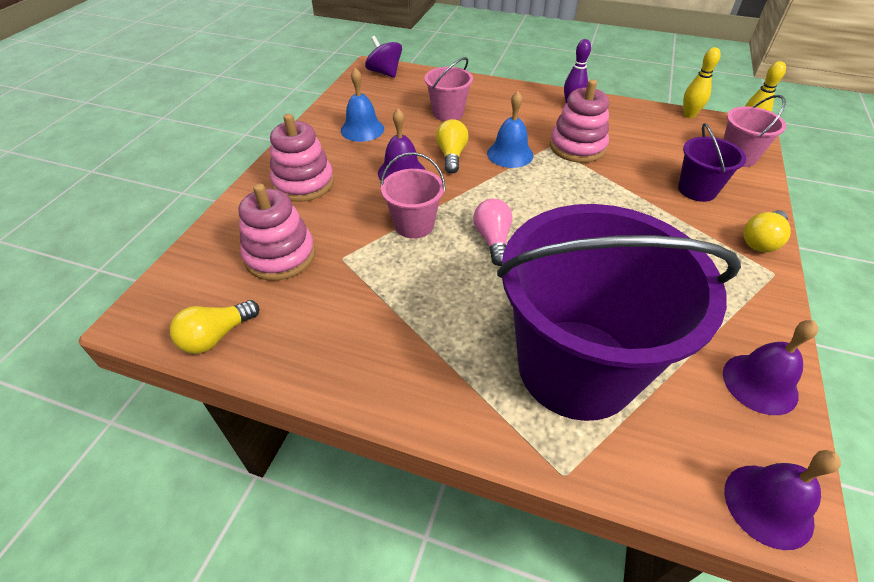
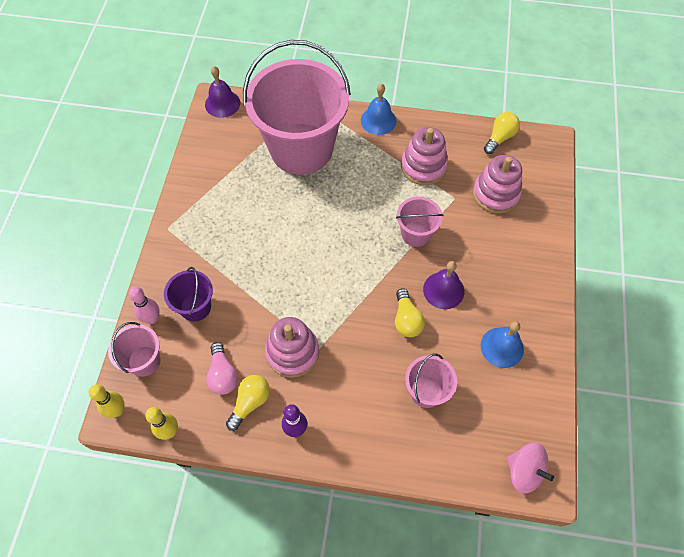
camera: 170 degrees right, 15 degrees up
(303, 183) = (517, 264): pink stacking toy -> pink stacking toy (423, 167)
(385, 73) = (524, 471): purple spinning top -> pink spinning top
(493, 240) = (356, 228): pink light bulb -> pink light bulb (223, 375)
(510, 154) = (354, 331): blue bell -> blue bell (378, 120)
(576, 368) = (301, 149): purple bucket -> pink bucket
(746, 186) = (152, 318): none -> pink bowling pin
(760, 383) = (206, 154): purple bell -> none
(761, 241) = (164, 257): yellow light bulb -> yellow light bulb (250, 403)

